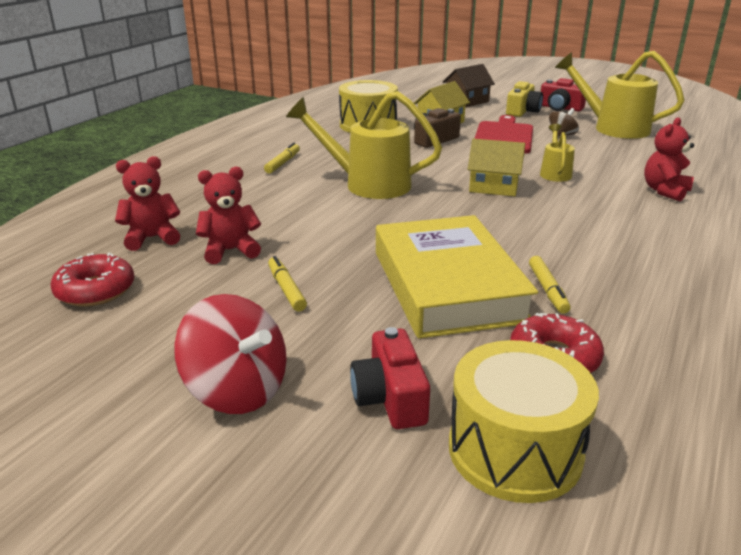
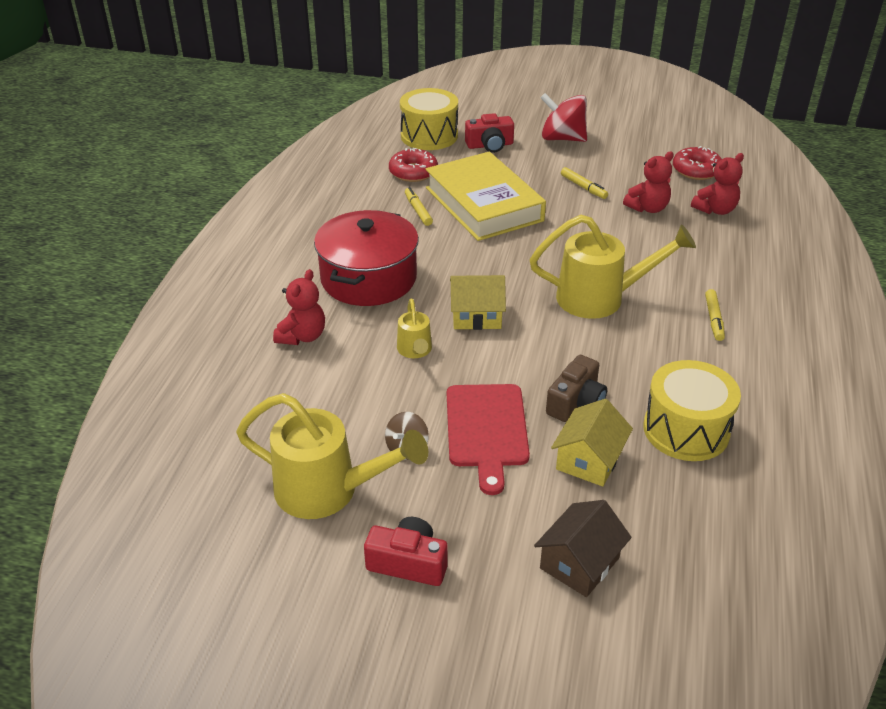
camera: 165 degrees right, 10 degrees up
(390, 398) = (490, 145): red camera -> red camera turned 105 degrees clockwise
(522, 111) = (472, 533): yellow camera -> none
(608, 224) = (368, 278): none -> red pot

